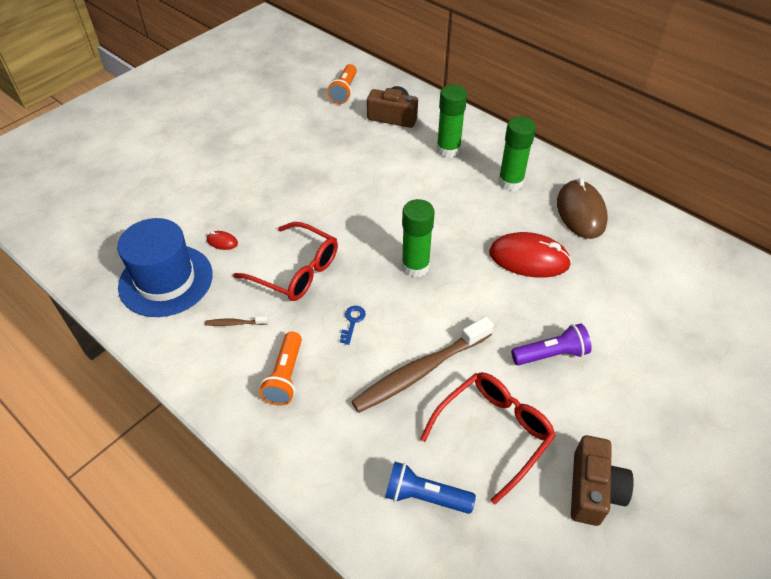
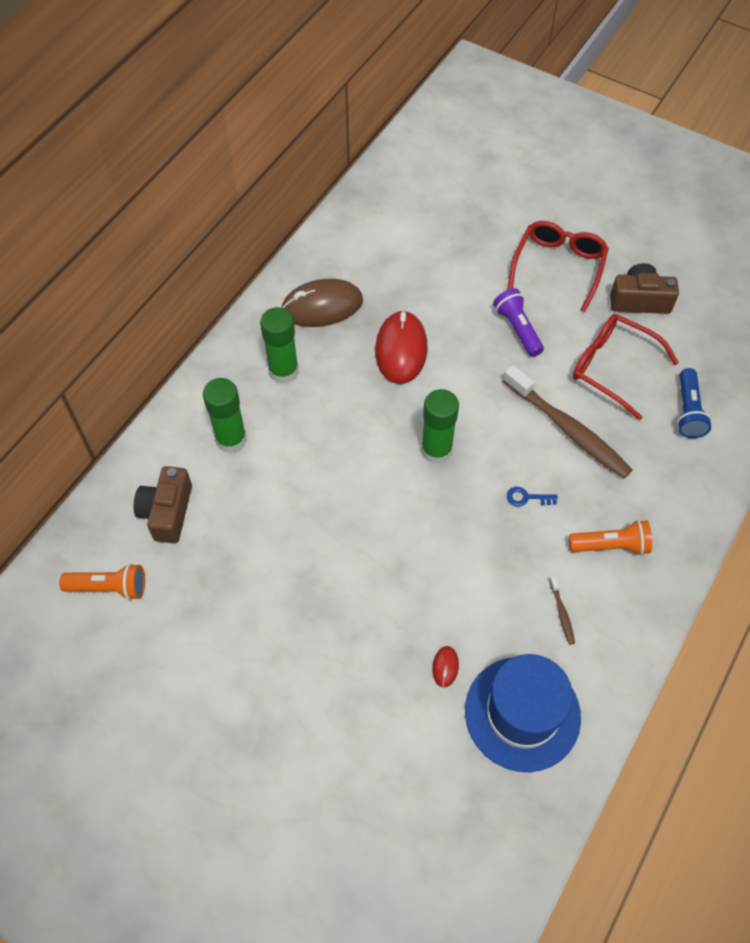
camera: 100 degrees left, 10 degrees up
(296, 271) = (471, 569): red glasses -> red glasses (558, 267)

